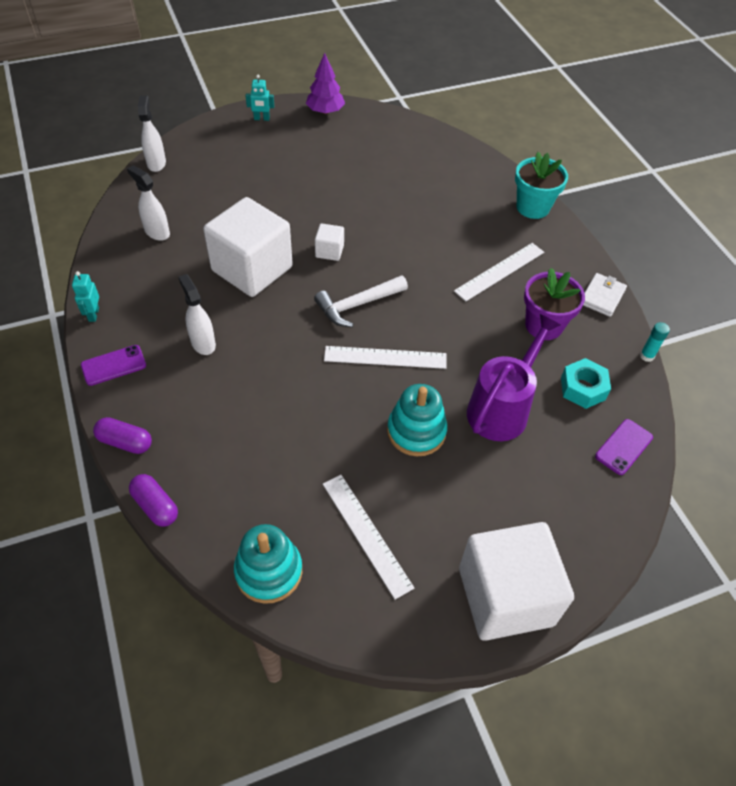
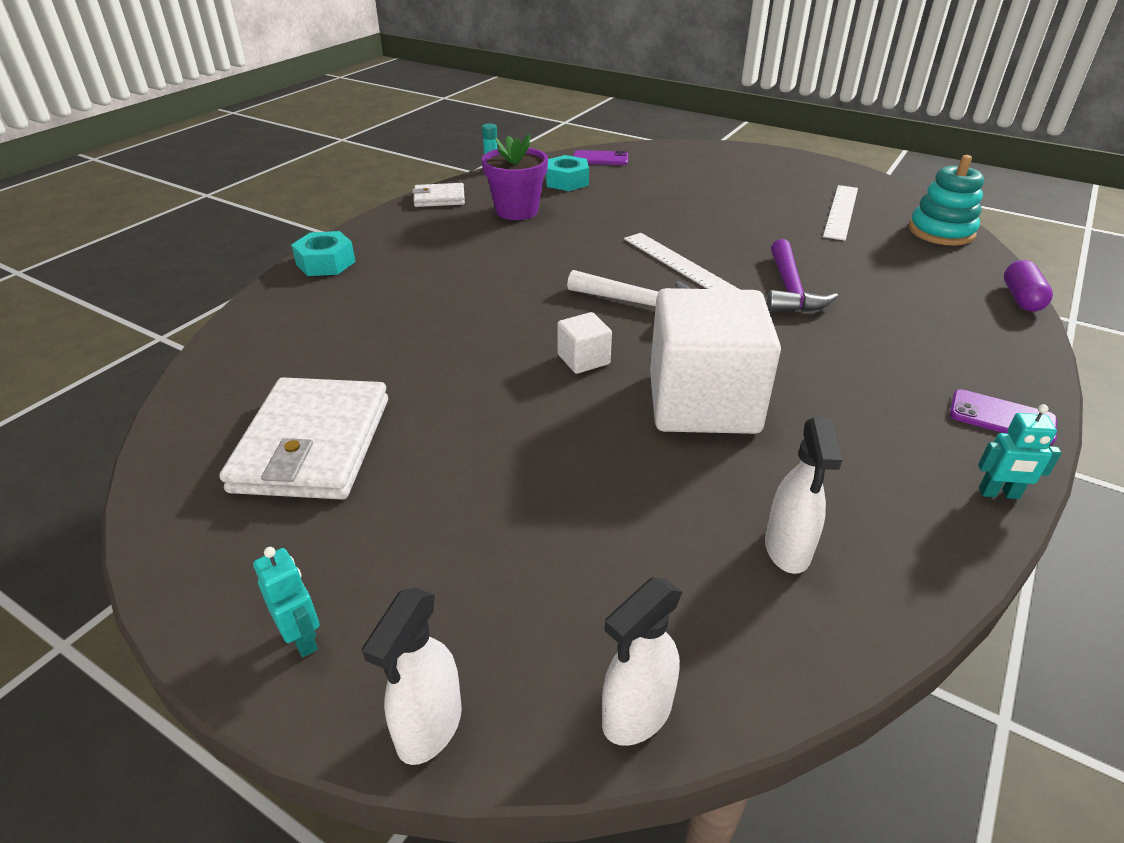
camera: 125 degrees left, 15 degrees down
(93, 314) = (999, 494): turquoise robot -> turquoise robot turned 45 degrees clockwise
(125, 442) = (1028, 349): purple capsule -> none
(203, 343) = (857, 373): white spray bottle -> white spray bottle (429, 728)
(299, 387) = (790, 289): none -> purple hammer
(325, 111) = (201, 549): purple tree -> none
(357, 149) = (313, 444): none -> white wallet
(416, 431) = (726, 224): turquoise stacking toy -> none
(500, 271) = (468, 249): white ruler -> none
(502, 408) = (640, 202): purple watering can -> none
(505, 596) = (782, 163): white cube -> none
(532, 207) = (326, 263): turquoise flower pot -> turquoise nut

